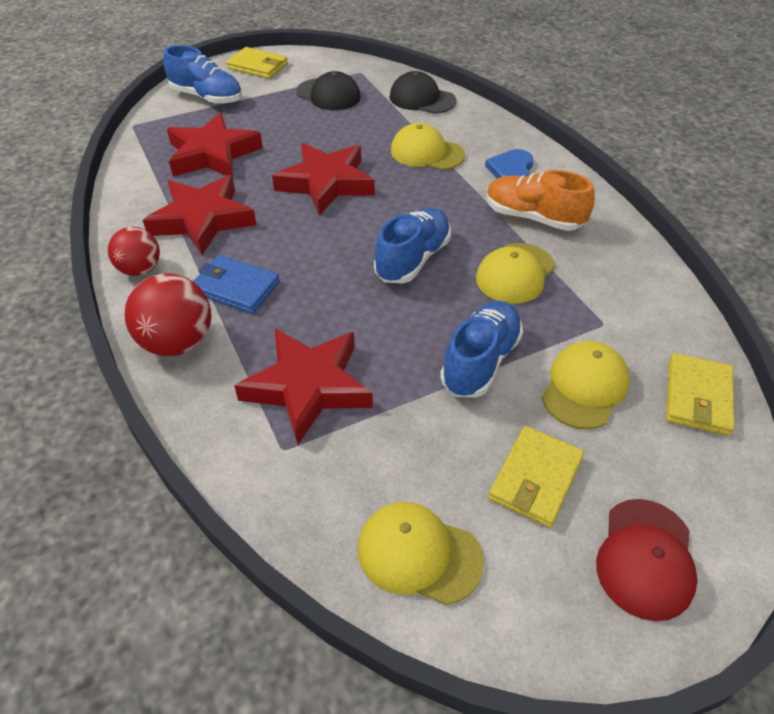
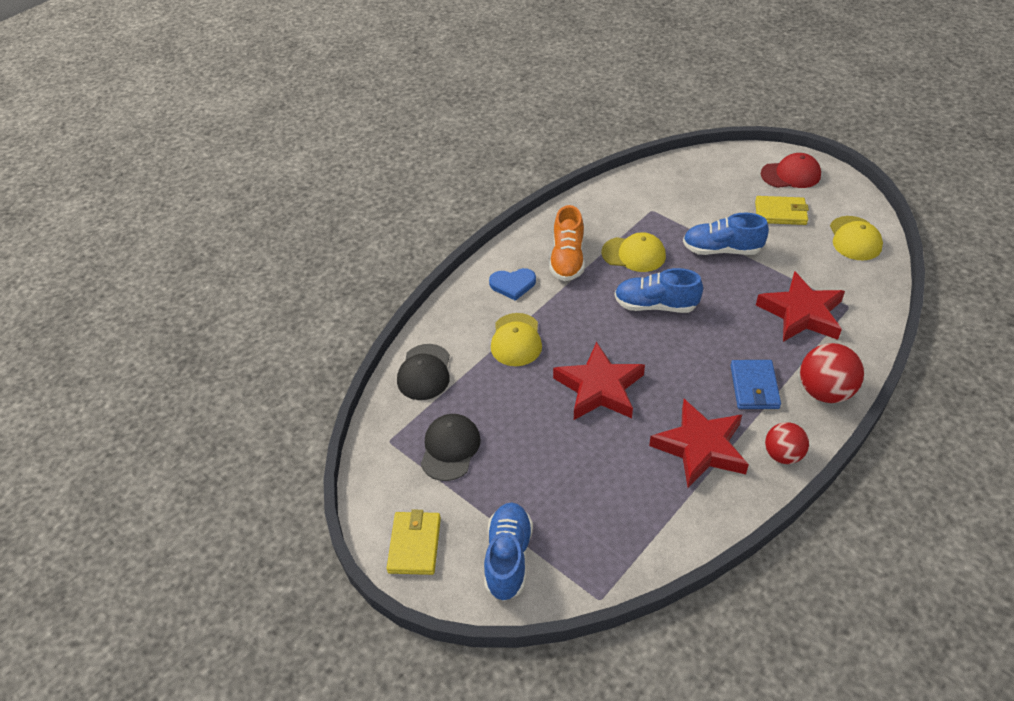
camera: 110 degrees left, 0 degrees up
(212, 154) = (608, 492): red star -> none
(584, 387) = (707, 208): yellow cap -> none
(697, 397) = (682, 171): yellow wallet -> none

